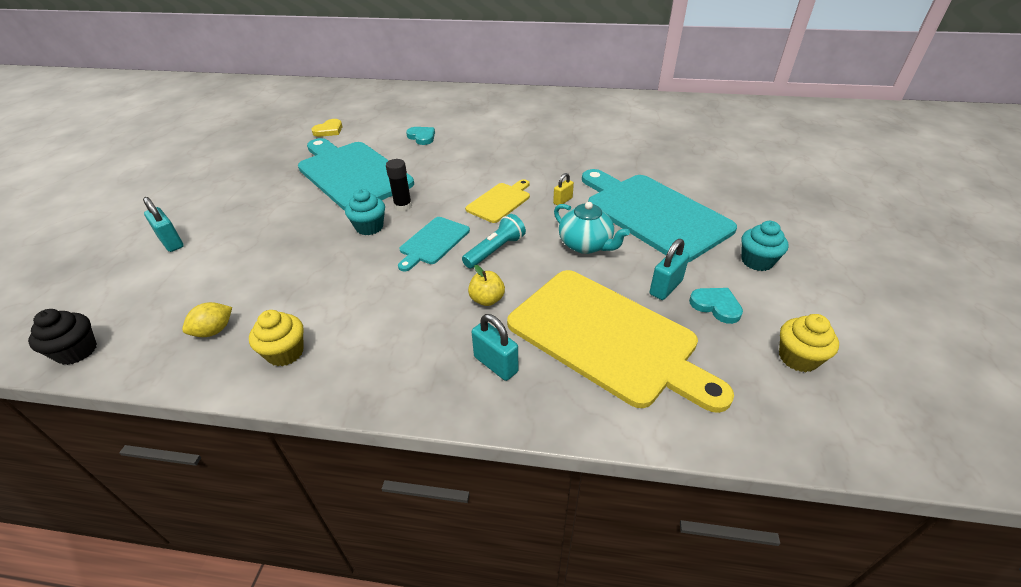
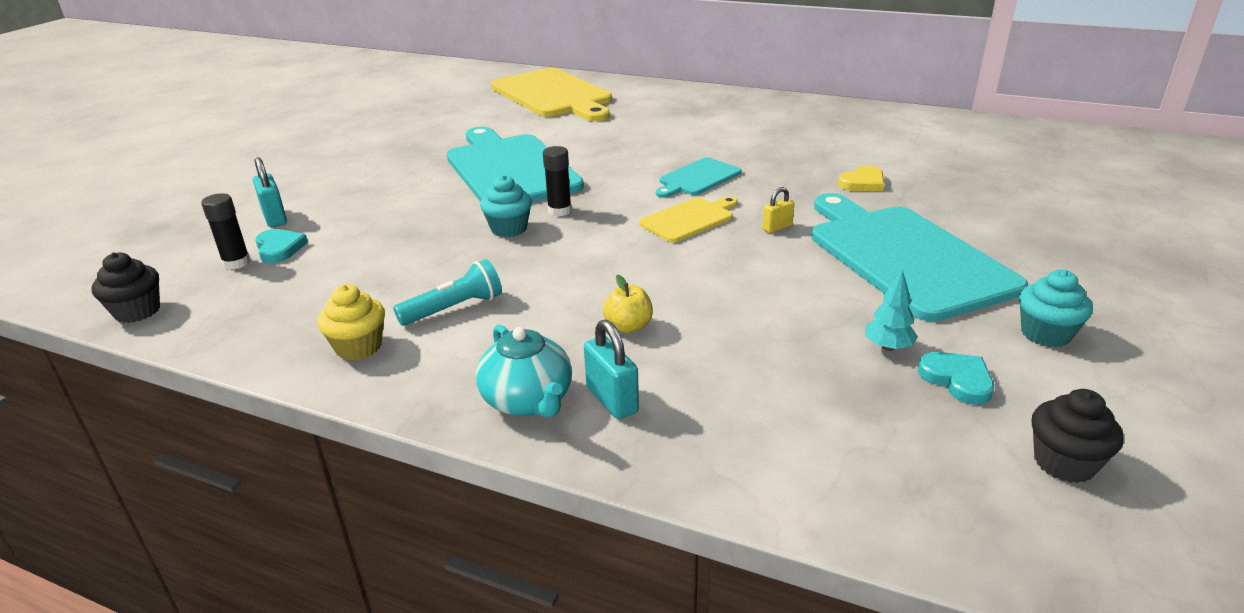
camera: 15 degrees right, 10 degrees down
(152, 290) = (236, 263): none -> black glue stick
(214, 331) = (287, 313): yellow lemon -> none
(329, 130) = (499, 120): yellow heart -> yellow heart (863, 183)
(422, 137) = (613, 138): turquoise heart -> turquoise heart (279, 248)
(433, 242) = (583, 254): turquoise cutting board -> turquoise cutting board (698, 178)
(495, 250) = (661, 273): turquoise flashlight -> turquoise flashlight (454, 308)
(586, 245) = (790, 282): turquoise teapot -> turquoise teapot (528, 400)
(607, 337) = (778, 393): yellow cutting board -> yellow cutting board (553, 95)
(665, 287) = (888, 347): turquoise padlock -> turquoise tree
(798, 358) = (1064, 463): yellow cupcake -> black cupcake

